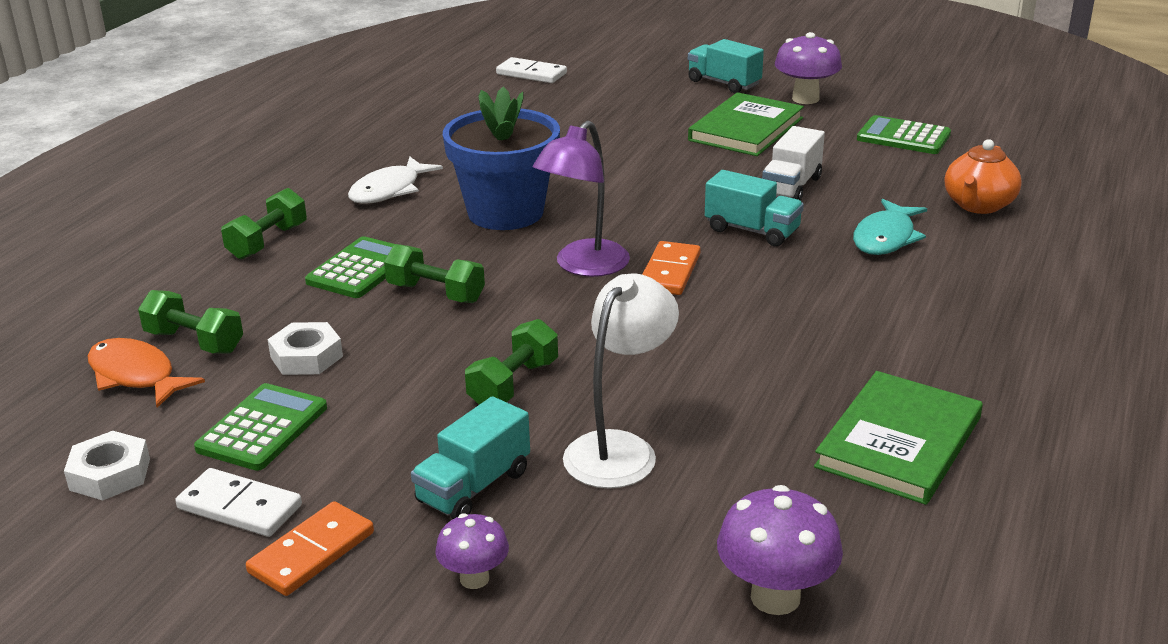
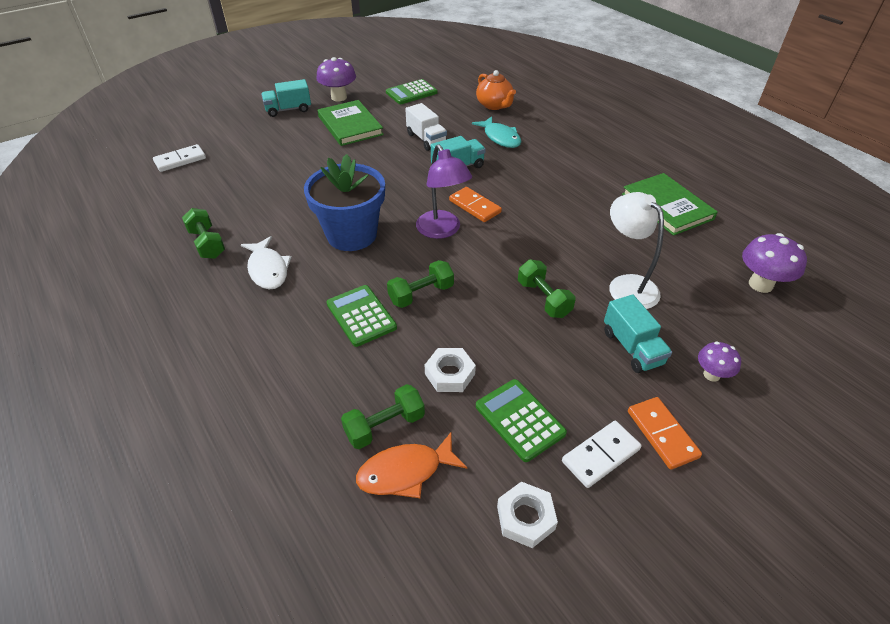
camera: 60 degrees left, 15 degrees up
(267, 242) = (277, 348): green dumbbell -> green dumbbell (207, 243)

